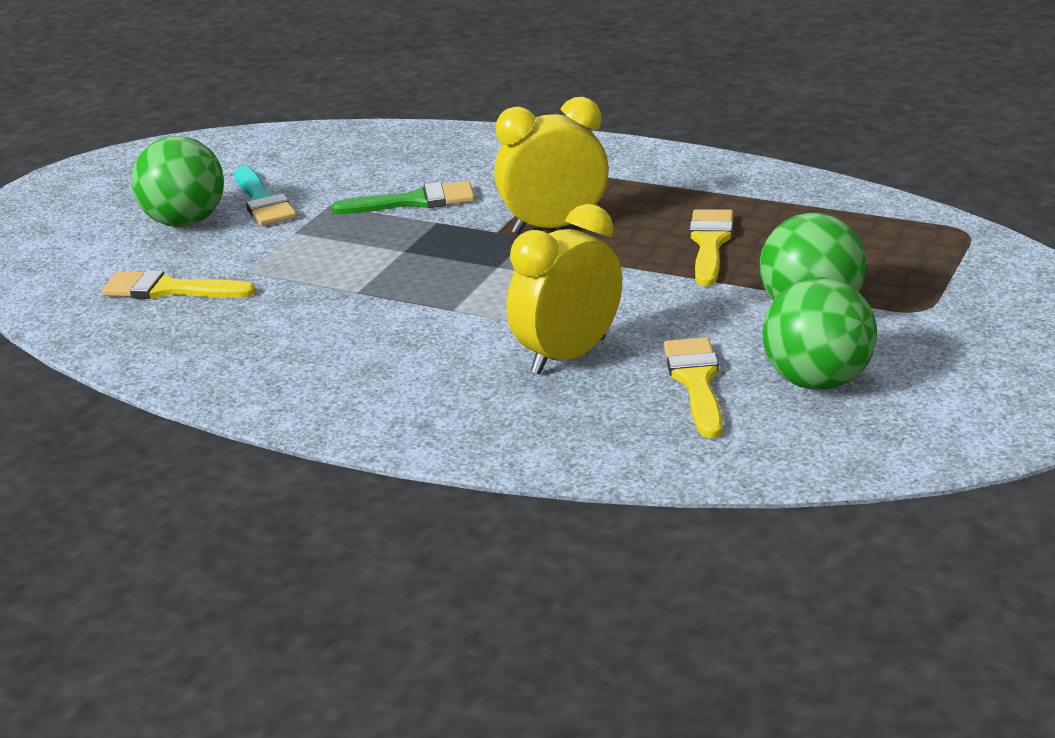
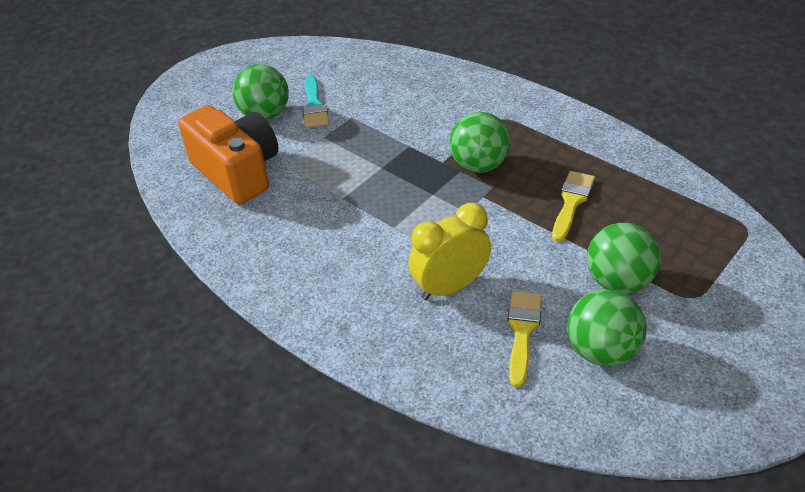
camera: 15 degrees right, 15 degrees up
(170, 289) = (237, 172): yellow brush -> orange camera
(414, 201) = (402, 124): green brush -> none
(554, 227) = (479, 165): yellow clock -> green ball

